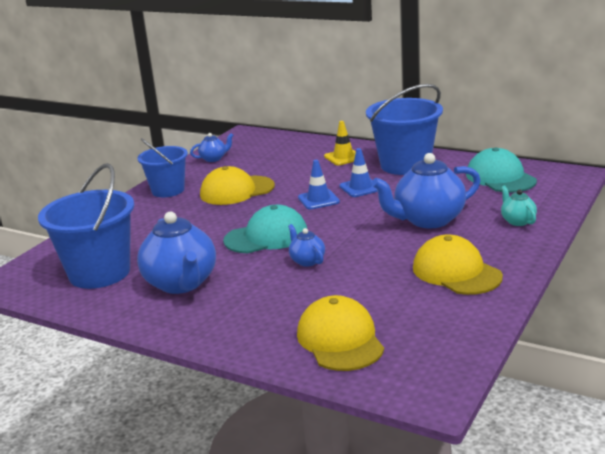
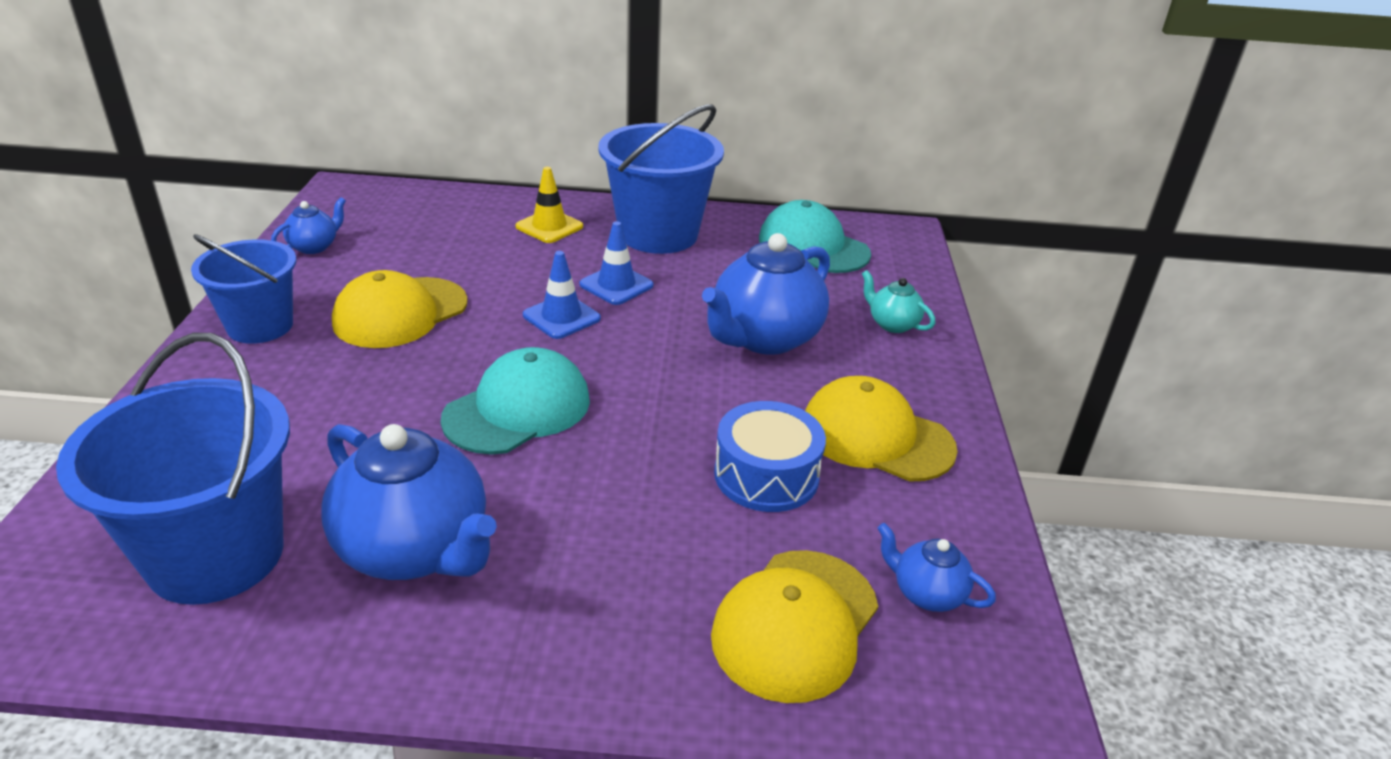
camera: 30 degrees left, 10 degrees up
(307, 261) = (624, 453): blue teapot -> blue teapot (926, 593)
(340, 339) = (795, 624): yellow cap -> yellow cap turned 105 degrees counterclockwise
(376, 280) = (766, 475): none -> blue drum

